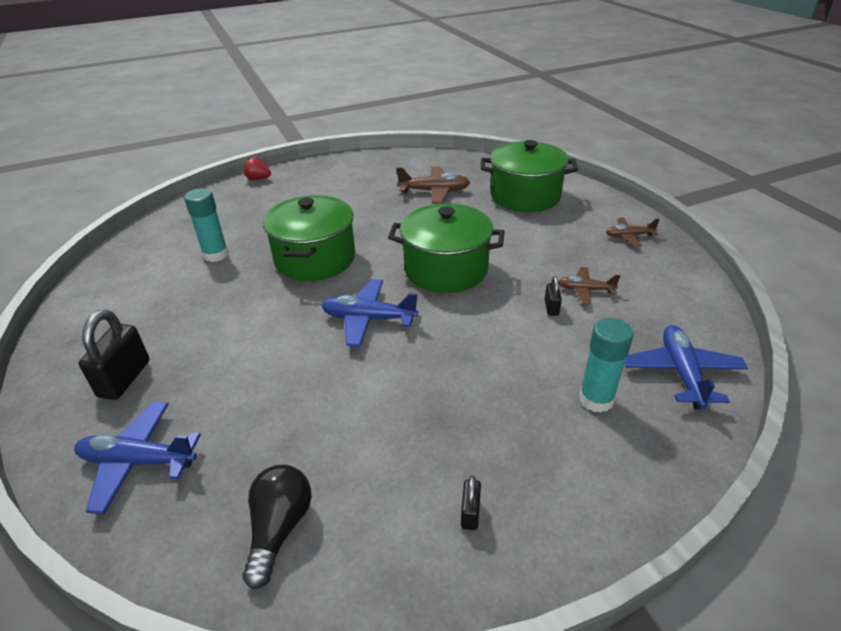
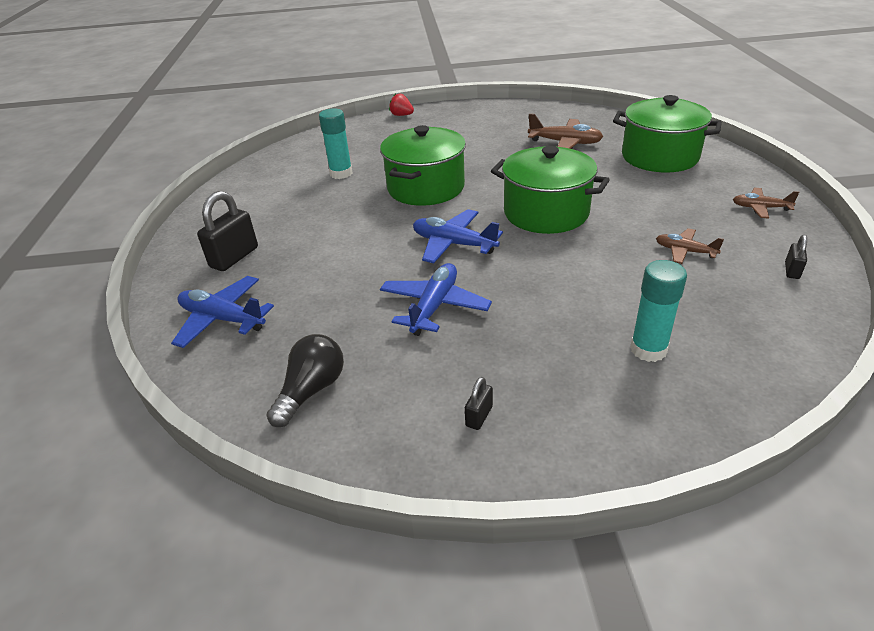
camera: 20 degrees right, 0 degrees up
(551, 308) = (639, 262): black padlock -> black padlock (791, 271)
(681, 373) = (756, 343): blue plane -> blue plane (434, 306)

